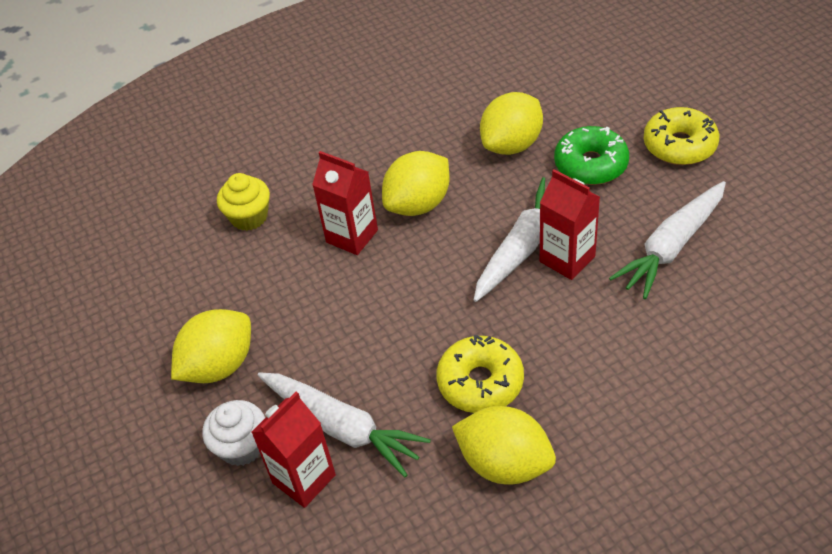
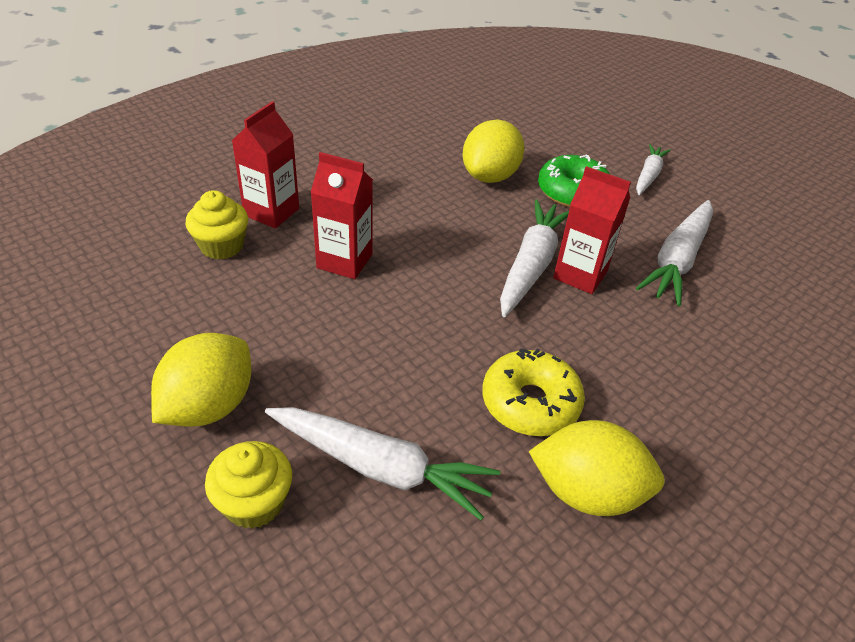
camera: 20 degrees left, 5 degrees down
(242, 446) = (254, 503): white cupcake -> yellow cupcake
(304, 479) = (345, 536): red carton -> red carton (271, 212)
(418, 204) = (410, 229): yellow lemon -> none
(679, 145) = (648, 175): yellow donut -> white carrot

